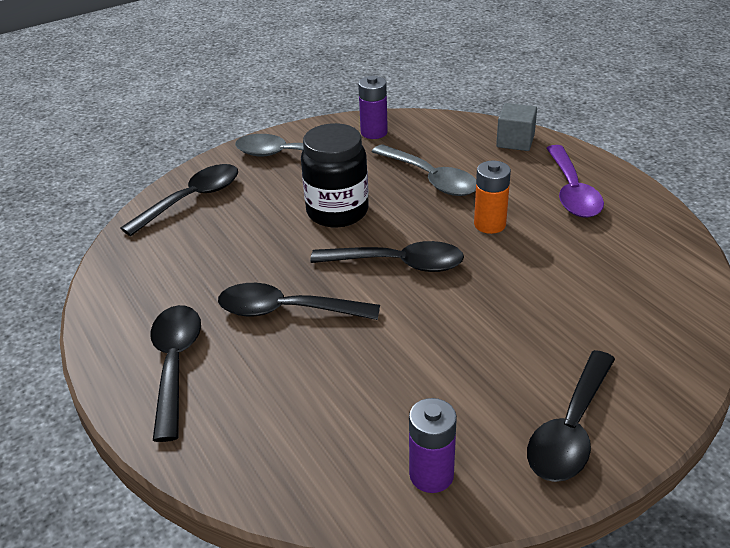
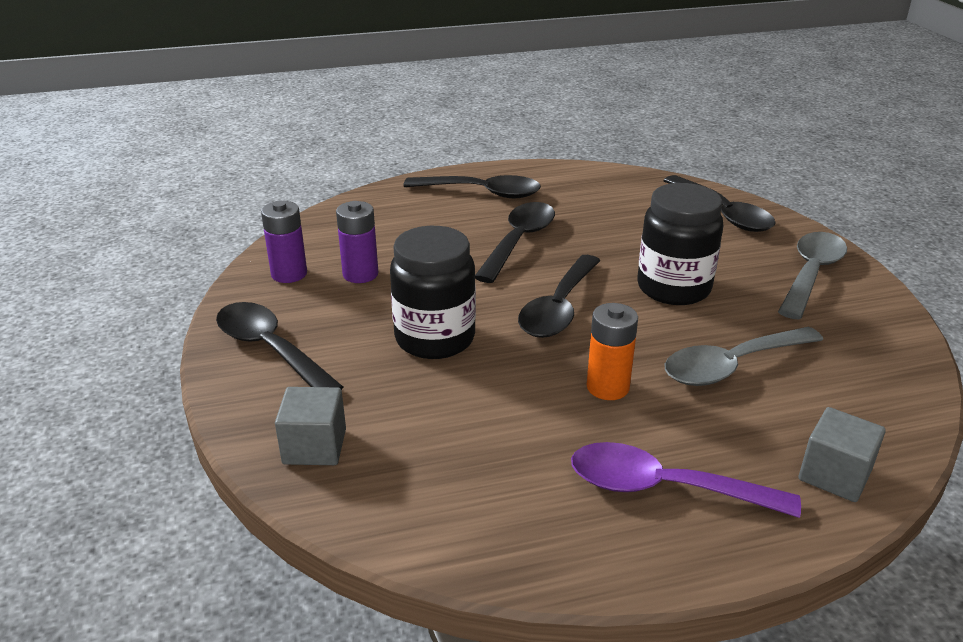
camera: 105 degrees right, 5 degrees down
(374, 132) = (870, 344): purple battery -> purple battery (360, 274)
(484, 323) = (435, 338): none -> black jar
(663, 348) = (314, 446): none -> grey cube

